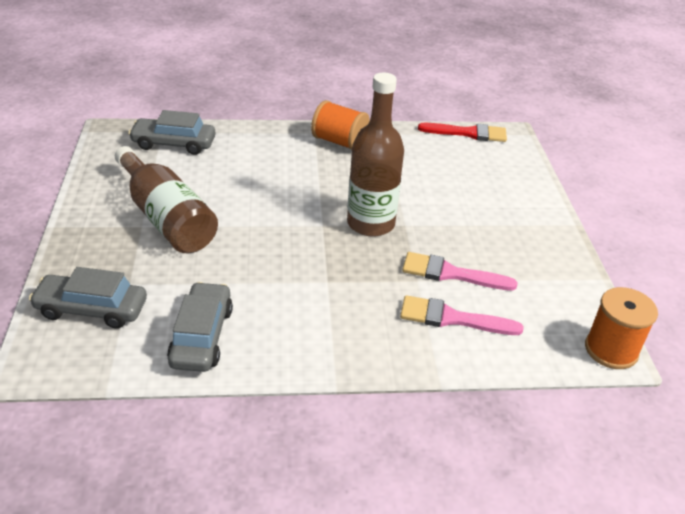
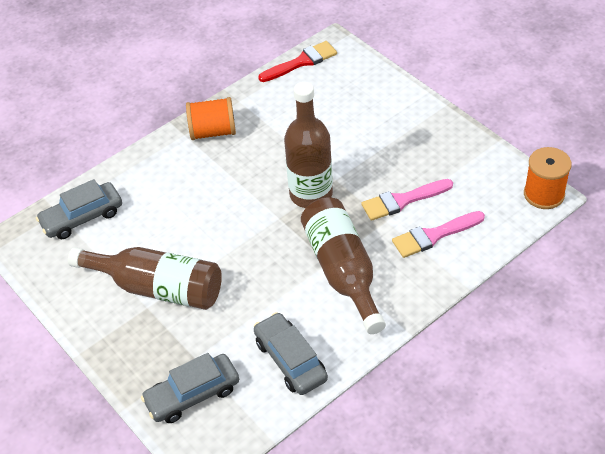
camera: 30 degrees left, 10 degrees up
(332, 296) = (343, 271): none -> brown bottle

